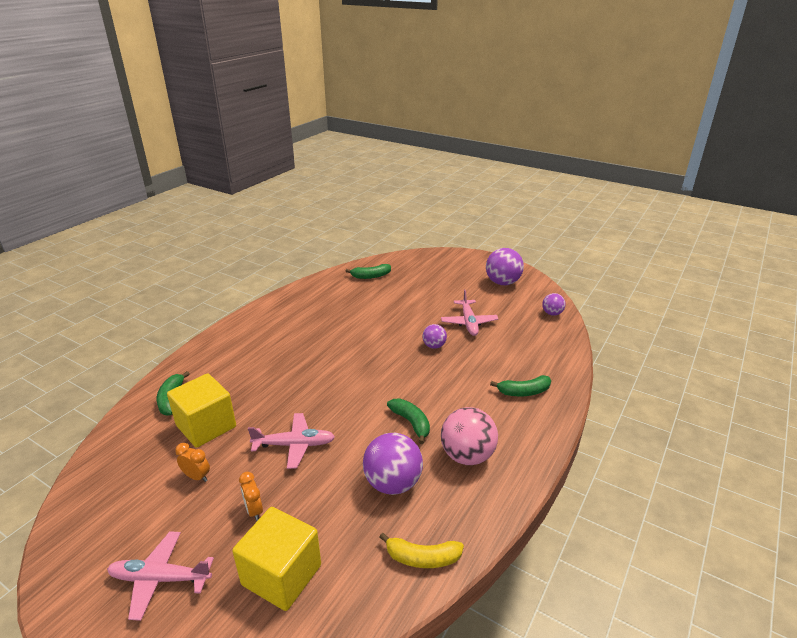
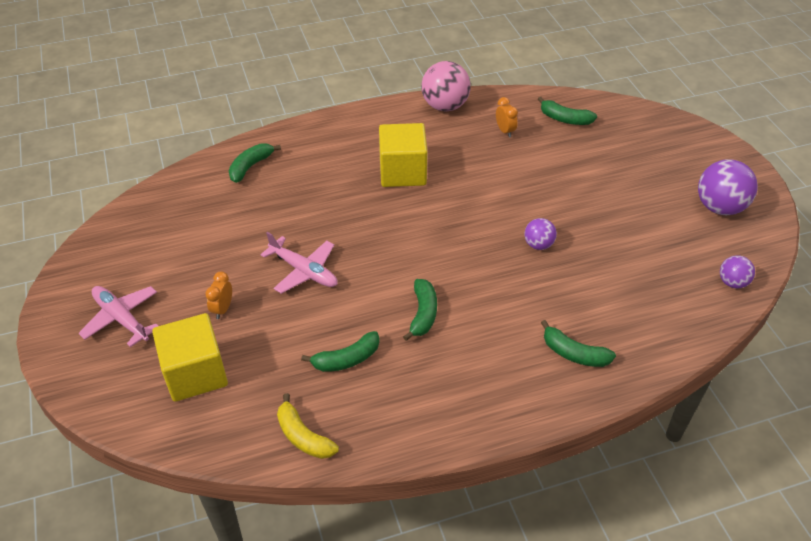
camera: 40 degrees right, 15 degrees up
(197, 477) = (209, 252): orange clock -> orange clock (505, 131)
(206, 426) = (254, 209): yellow cube -> yellow cube (402, 172)
(393, 483) = (346, 359): purple ball -> green banana
(467, 456) = (438, 379): pink ball -> pink ball (445, 106)
(468, 322) = (611, 237): pink plane -> none

